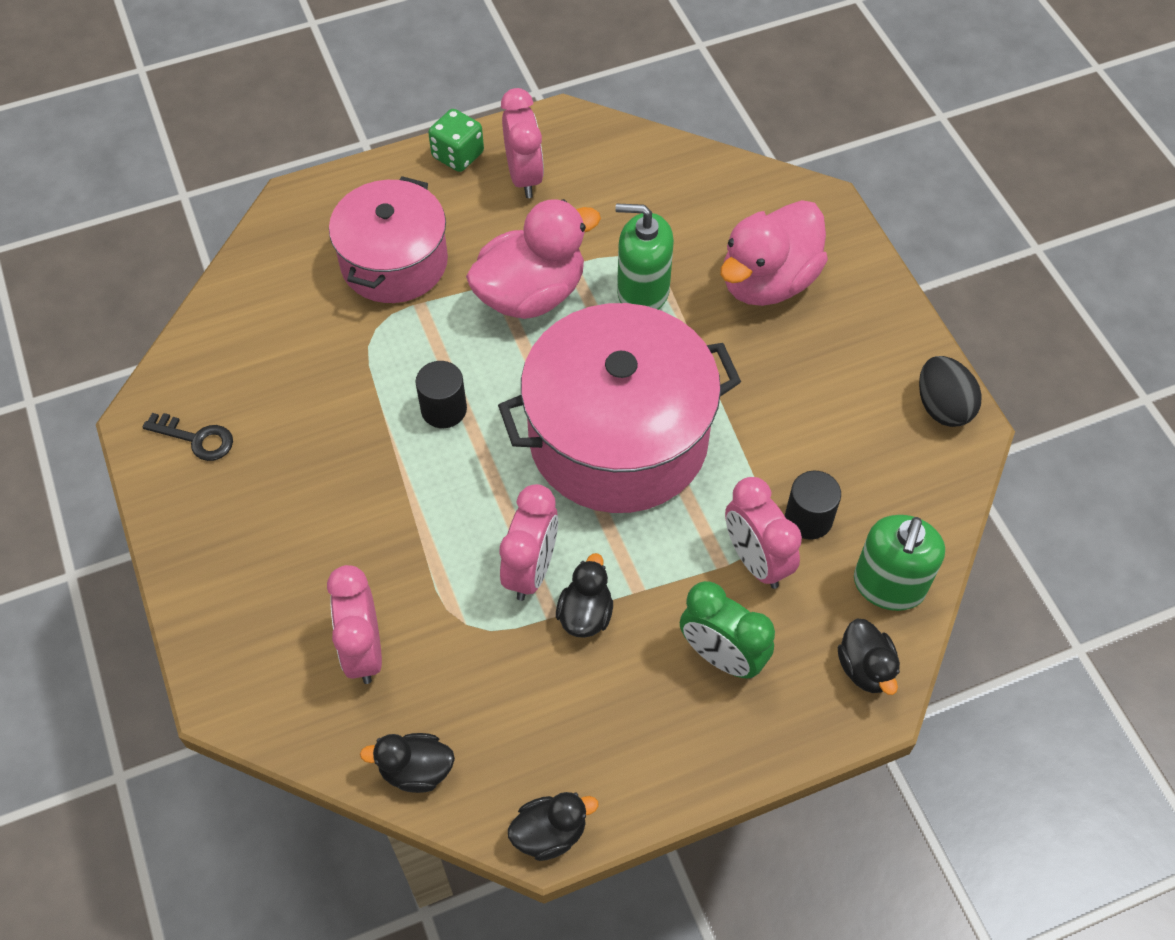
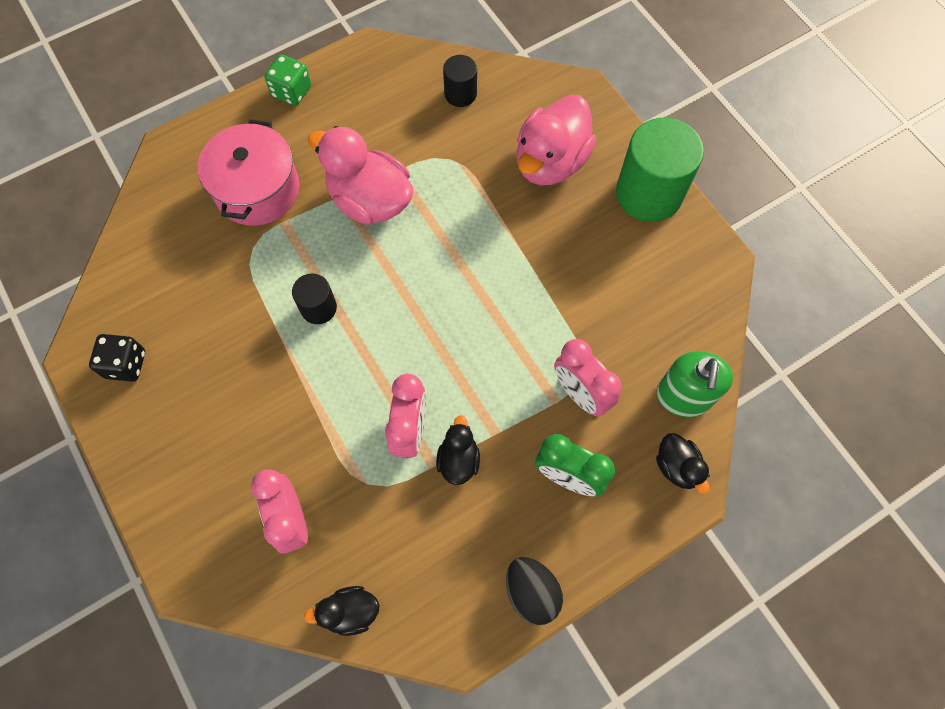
camera: 10 degrees left, 10 degrees up
(196, 439) = (126, 364): black key -> black dice
(524, 177) = (347, 102): pink clock -> none
(531, 294) = (370, 200): pink duck -> pink duck turned 105 degrees counterclockwise
(550, 833) = (462, 644): black duck -> none
(618, 438) = (458, 310): pink pot -> none
(643, 292) = (456, 185): green soap dispenser -> none
(808, 518) = (614, 352): black cylinder -> black cylinder (460, 94)
(888, 336) = (649, 193): none -> green cylinder
(942, 407) = (699, 245): black egg -> black egg (531, 592)

